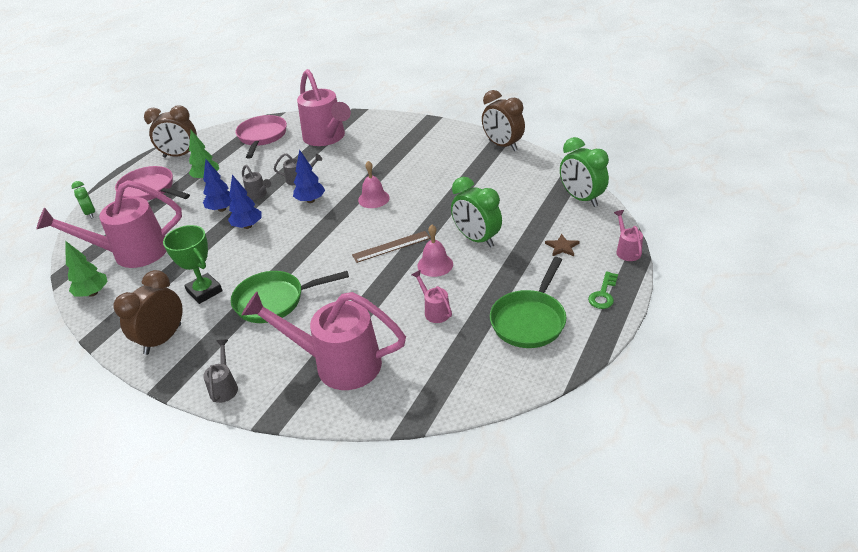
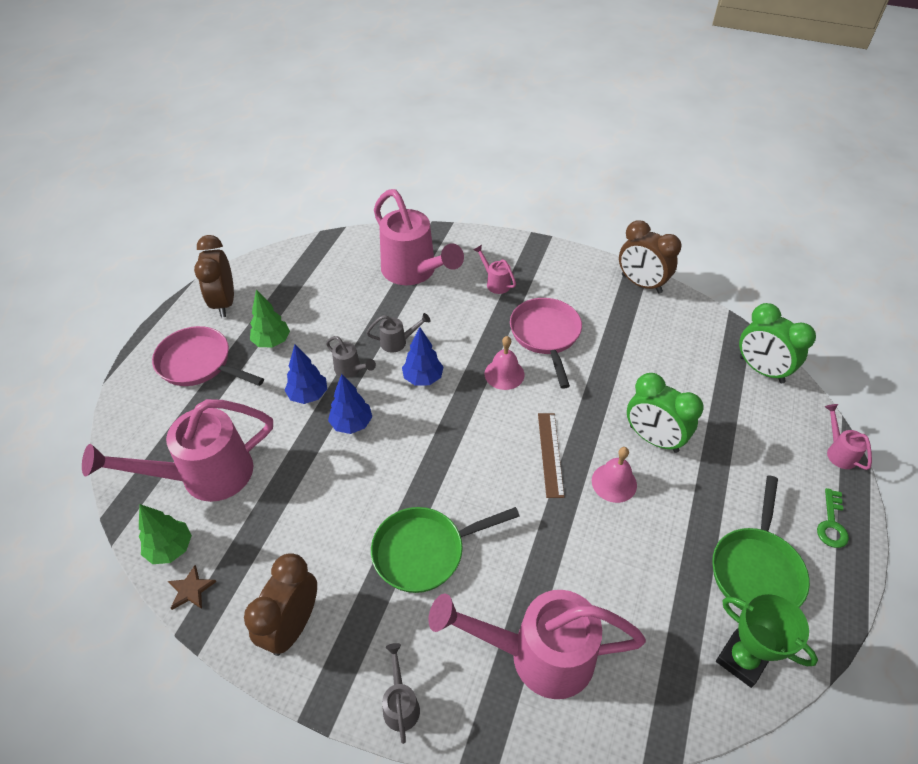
camera: 10 degrees left, 10 degrees up
(90, 213) = (126, 406): green clock -> none
(180, 155) = (224, 302): brown clock -> brown clock turned 90 degrees clockwise
(204, 291) = (325, 539): green trophy -> green trophy (742, 659)
(262, 137) = (327, 270): pink pan -> pink pan (546, 335)
(391, 246) = (550, 454): brown ruler -> brown ruler turned 60 degrees counterclockwise
(435, 311) = (636, 559): pink watering can -> pink watering can (495, 283)
(562, 247) = (761, 448): brown star -> brown star (191, 589)

